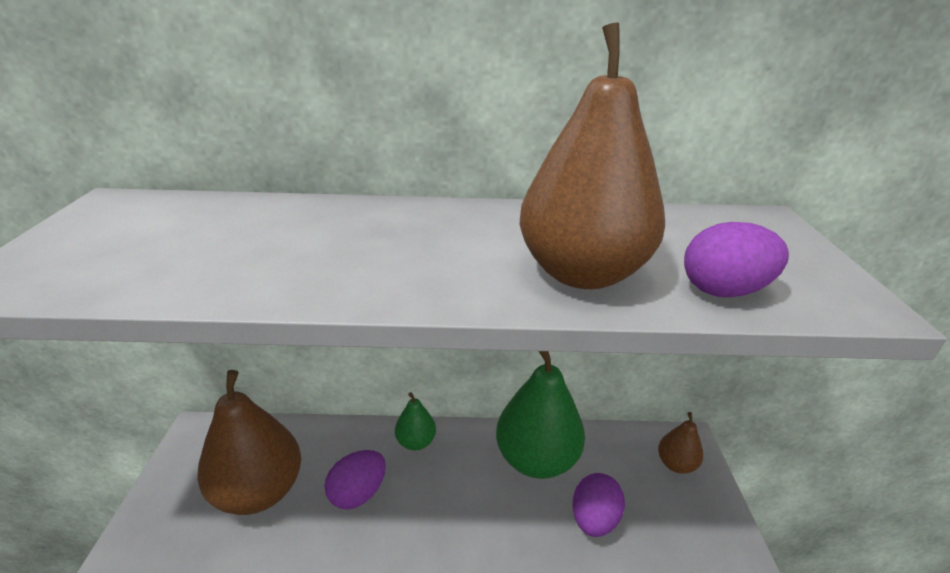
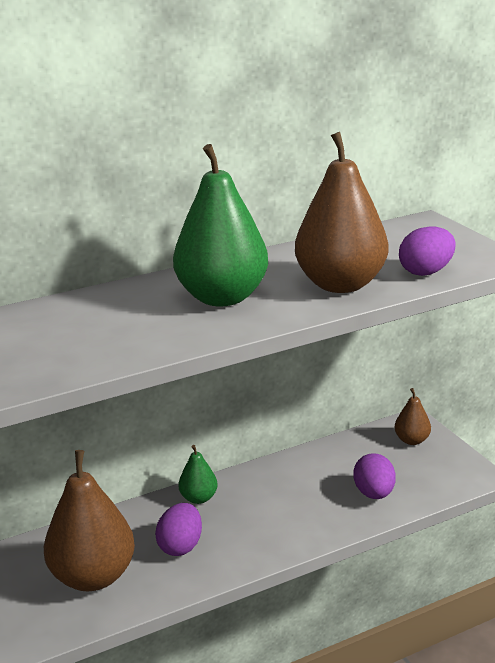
camera: 25 degrees left, 5 degrees down
(536, 459) = (306, 474): green pear -> green pear (222, 297)

